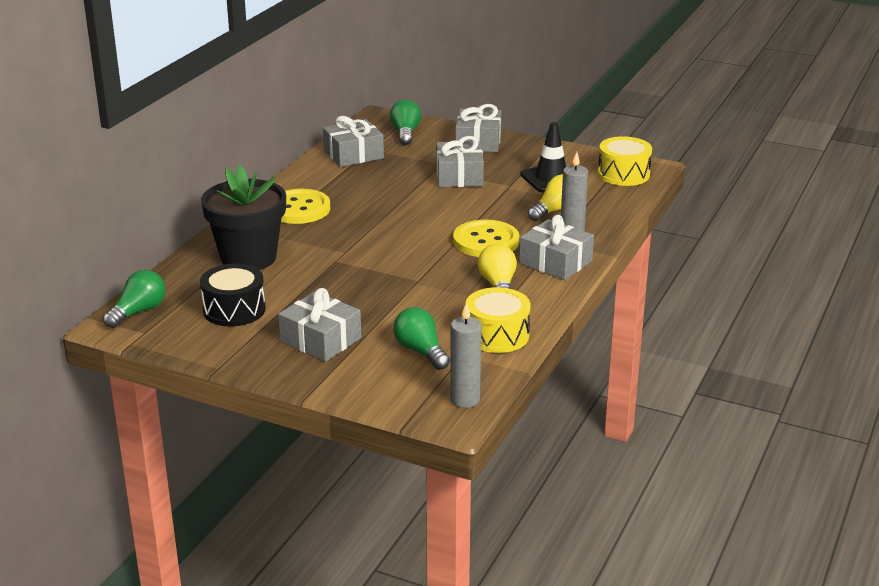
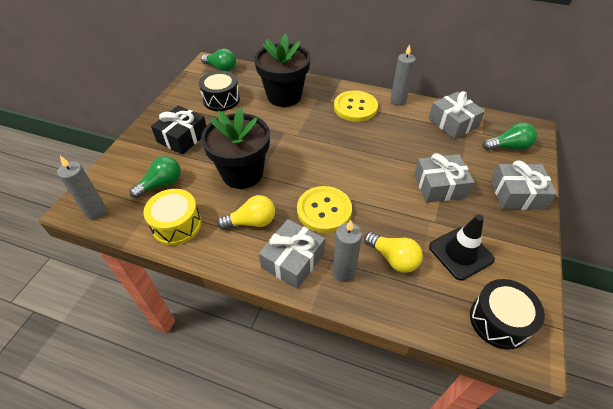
camera: 85 degrees right, 20 degrees up
(296, 180) = (398, 101): none -> grey candle
(320, 340) = (182, 137): grey gift -> black gift
(412, 291) = (242, 173): none -> black flower pot
(623, 174) = (499, 320): yellow drum -> black drum

